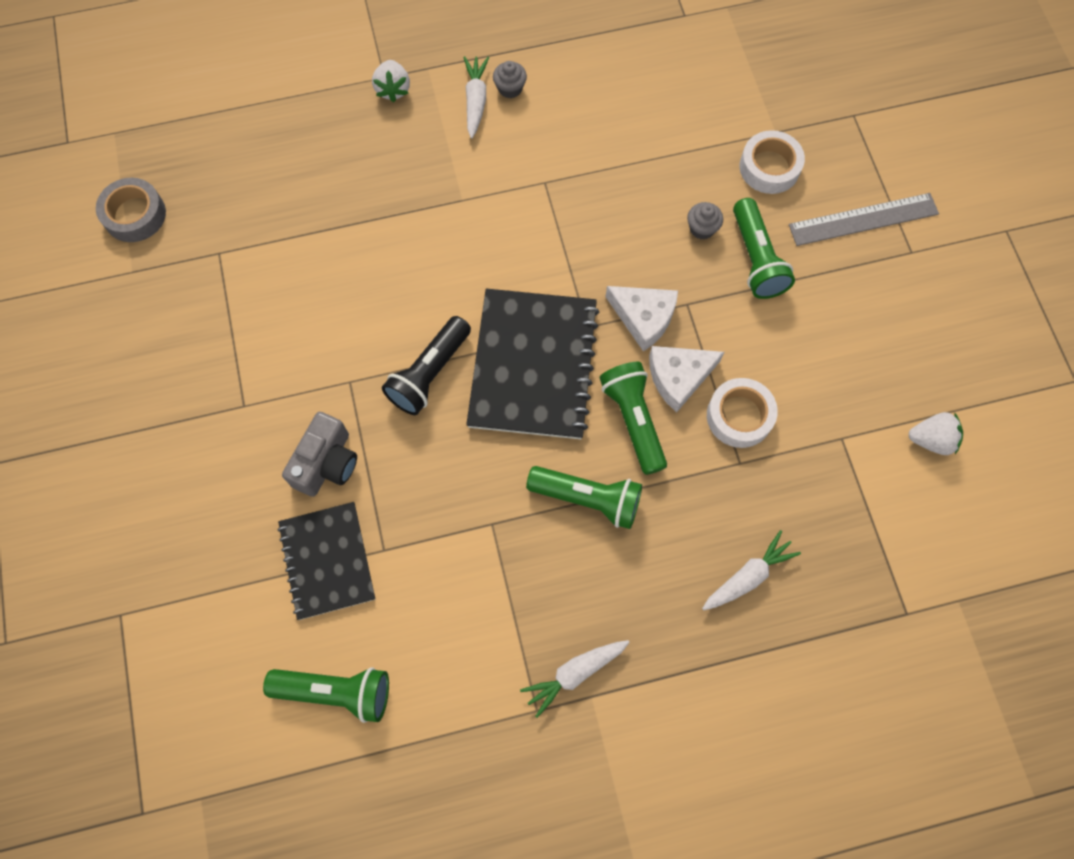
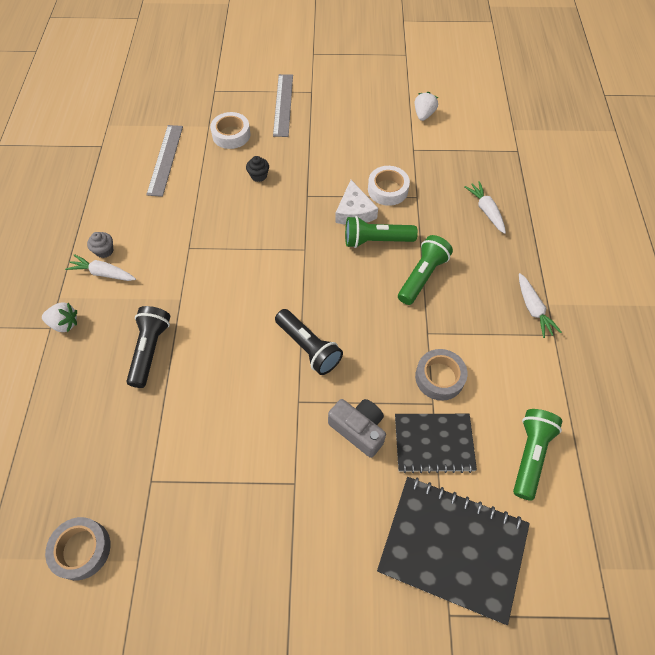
camera: 75 degrees left, 10 degrees down
(380, 193) = (150, 350): none -> black flashlight
(425, 552) = (439, 377): none -> grey tape
(533, 365) = (322, 285): black notebook -> black notebook (452, 547)
(644, 318) = (308, 219): white cheese -> none
(688, 100) = (165, 159): none -> grey ruler
(702, 228) = (258, 176): grey cupcake -> black cupcake
(756, 259) = (289, 156): green flashlight -> none

